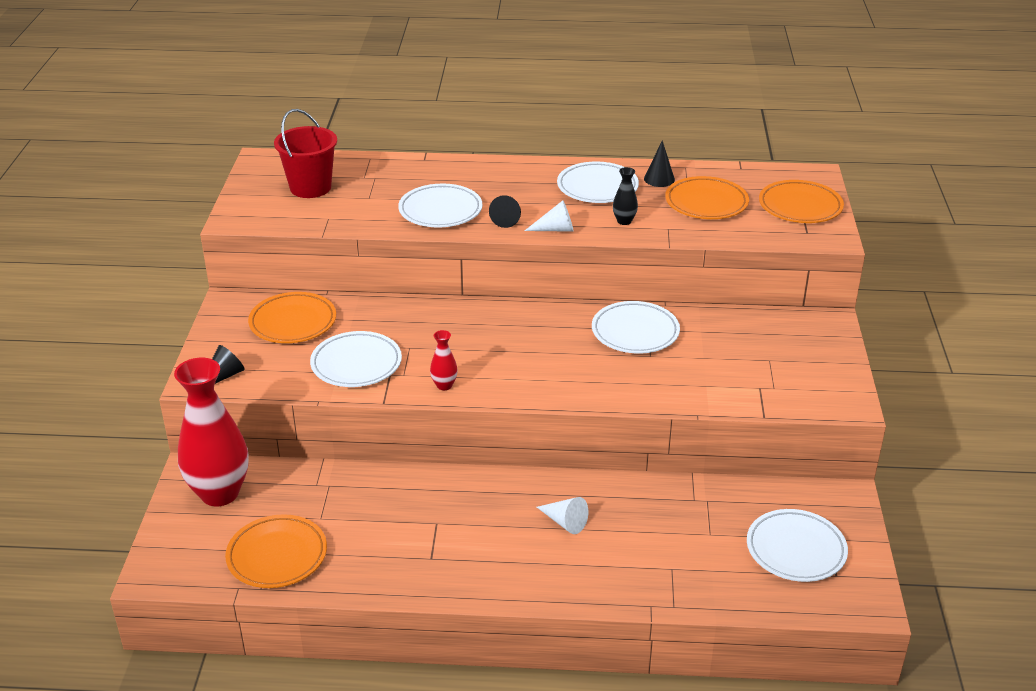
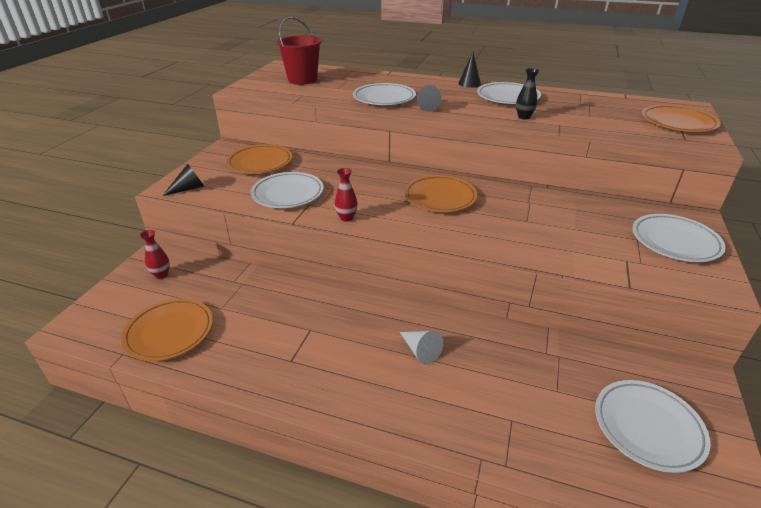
camera: 15 degrees right, 0 degrees up
(219, 493) = (161, 275): red vase -> red vase, size x0.41
(555, 229) = (466, 116): white cone -> none
(635, 332) = (517, 202): white plate -> white plate (675, 242)
(659, 179) = (558, 97): black cone -> black cone (469, 84)
(706, 203) = (595, 113): orange plate -> orange plate (440, 198)

